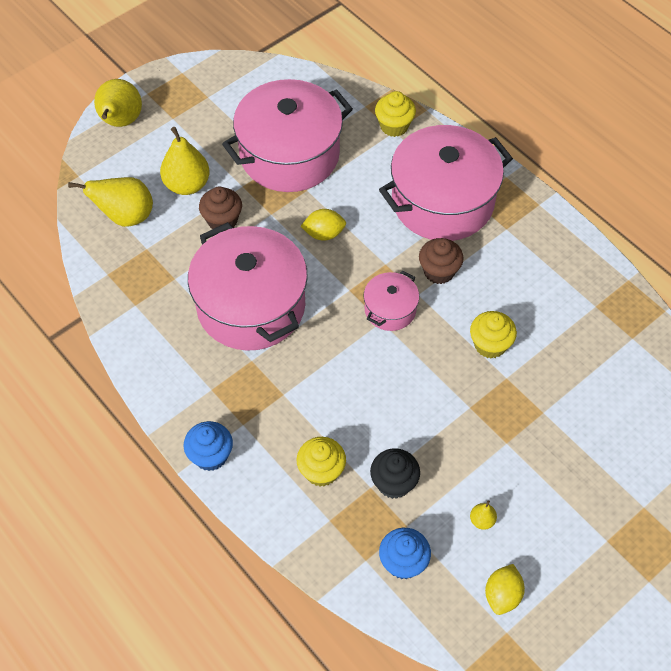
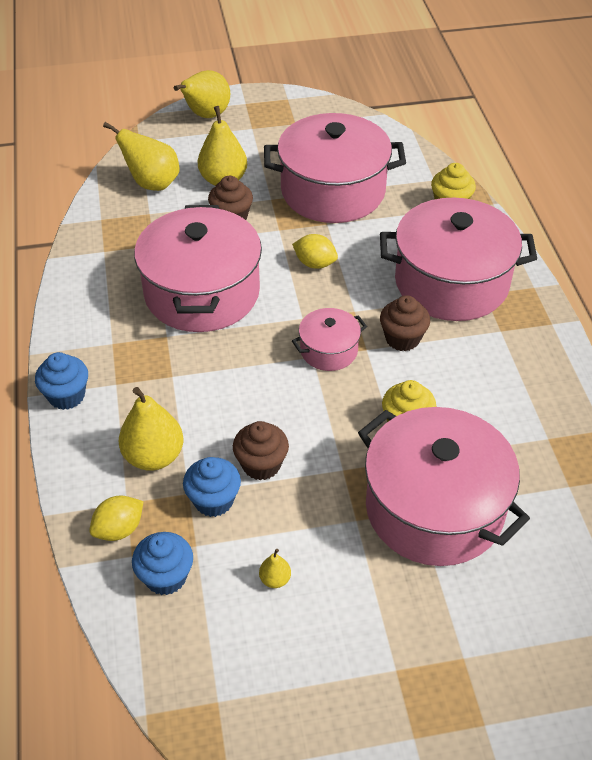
camera: 30 degrees right, 10 degrees down
(321, 471) = (154, 456): yellow cupcake -> yellow pear
(393, 483) = (213, 500): black cupcake -> blue cupcake
(408, 435) = (261, 465): none -> brown cupcake
(502, 595) = (241, 662): yellow lemon -> yellow lemon (119, 529)
(554, 404) = (434, 508): none -> pink pot

